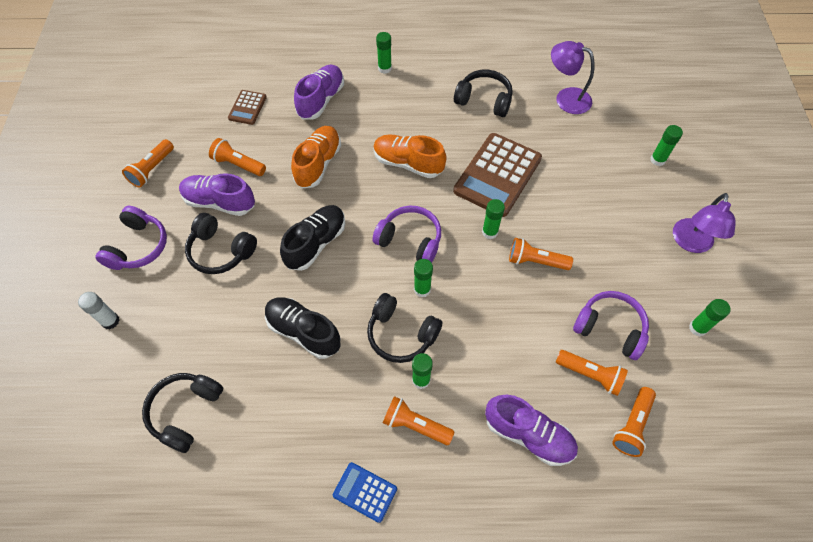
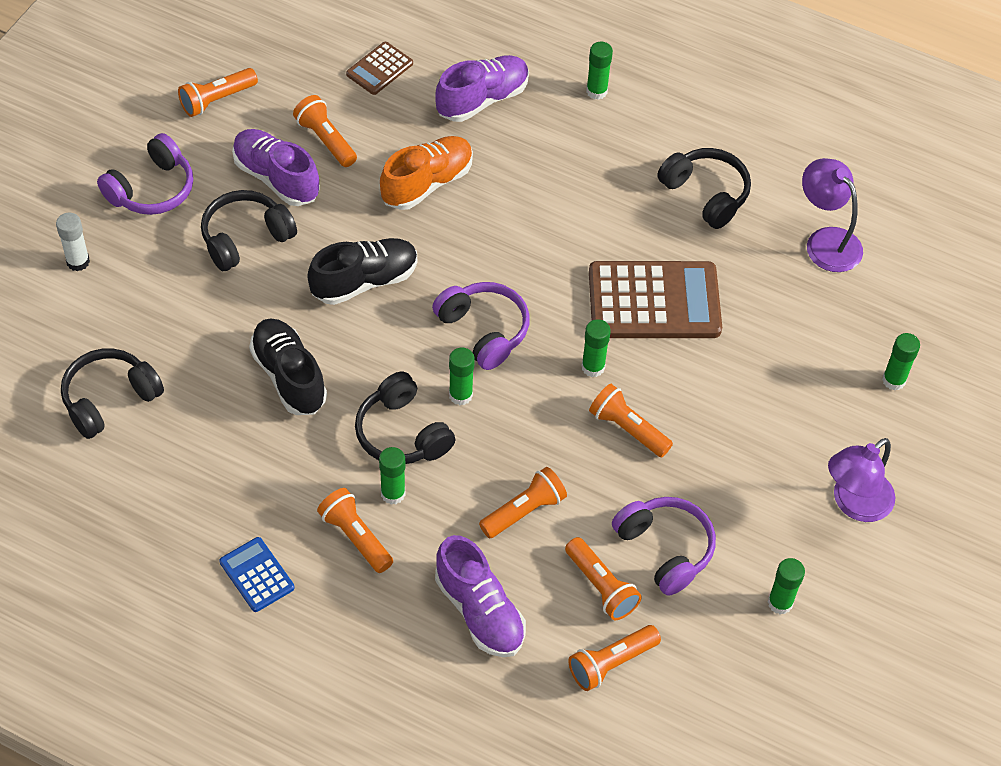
camera: 25 degrees right, 5 degrees down
(221, 251) = (245, 238): black headphones -> black headphones turned 90 degrees clockwise
(408, 163) = (544, 234): orange shoe -> none
(497, 175) = (654, 301): brown calculator -> brown calculator turned 150 degrees counterclockwise
(510, 348) = (524, 511): none -> orange flashlight

